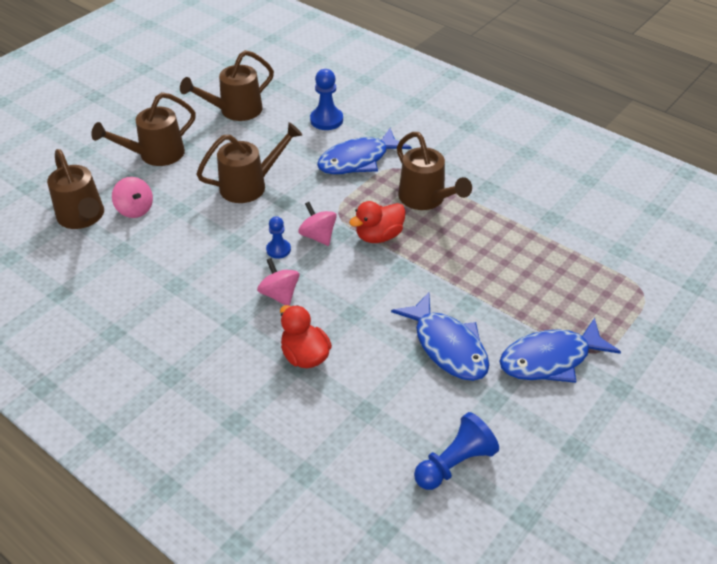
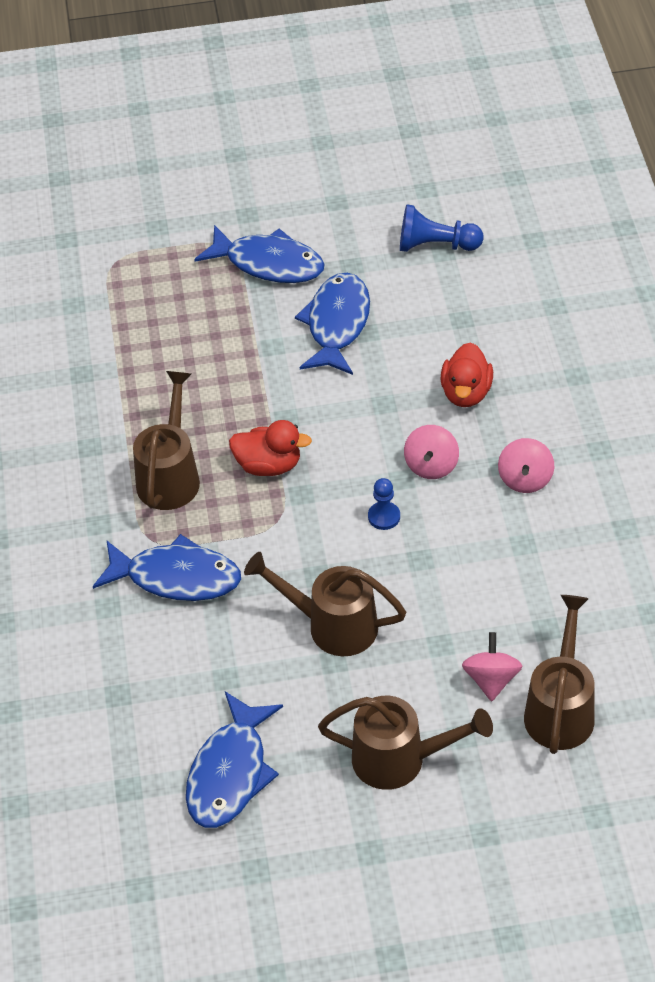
camera: 135 degrees left, 5 degrees up
(235, 111) = (230, 773): brown watering can -> blue fish
(318, 236) = (328, 506): pink spinning top -> pink spinning top (525, 479)
(326, 120) = (138, 669): blue pawn -> none

